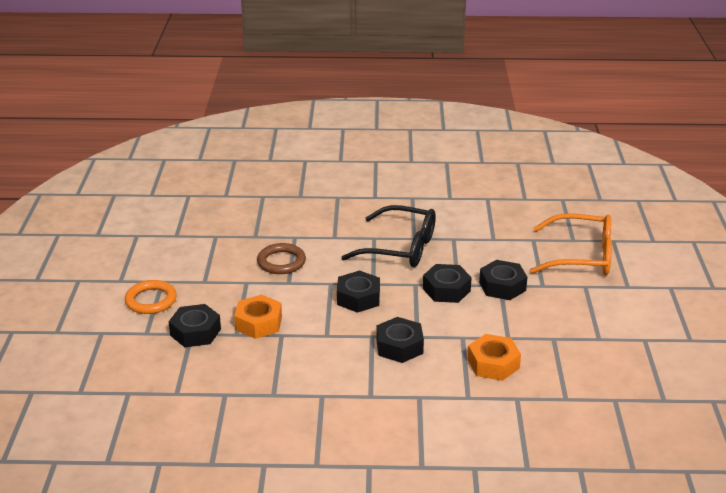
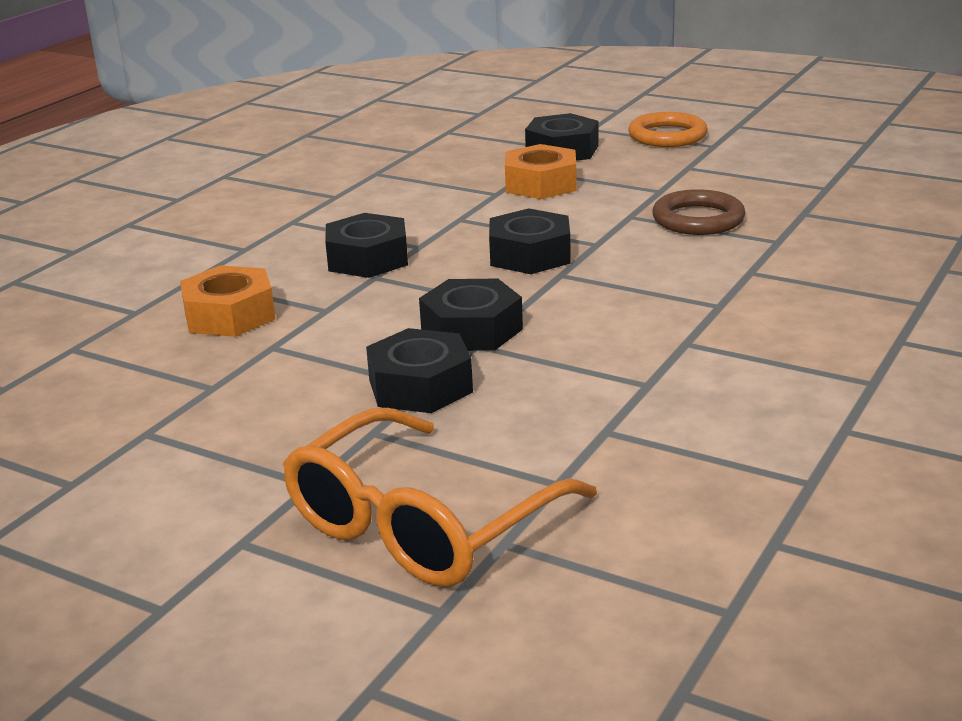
camera: 120 degrees right, 5 degrees down
(400, 248) = (658, 321): black glasses -> none

